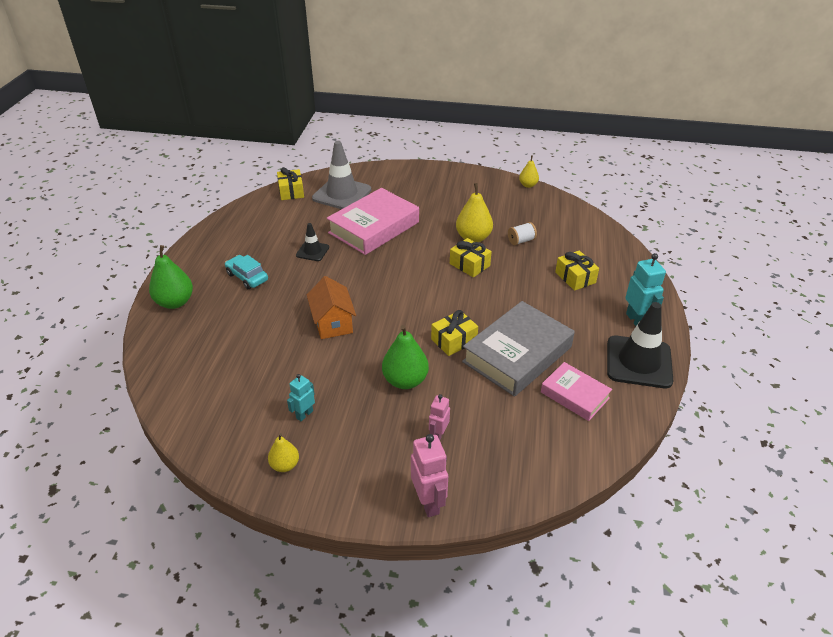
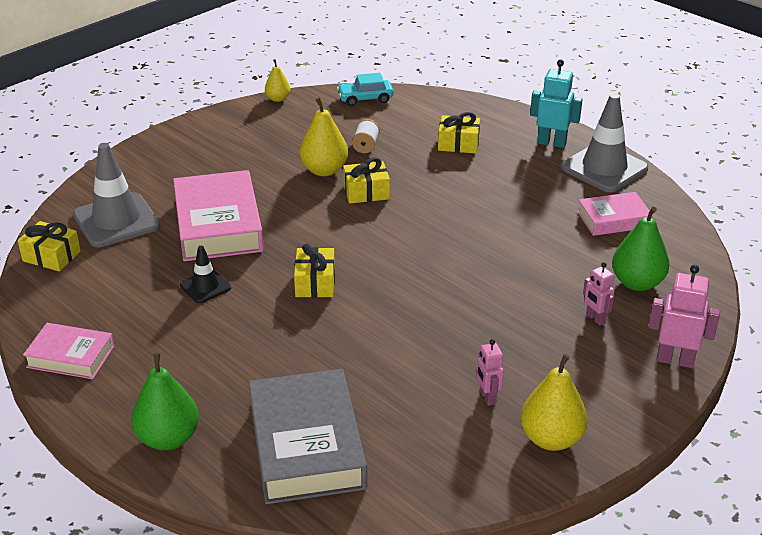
camera: 55 degrees left, 5 degrees down
(216, 239) = (71, 357): none -> pink book
(247, 277) = (192, 357): turquoise car -> turquoise car (365, 99)
(285, 465) = (551, 439): yellow pear -> yellow pear, size x1.71
(304, 414) = (487, 397): turquoise robot -> pink robot
(333, 323) = (358, 321): orange house -> none
(405, 380) = (501, 308): green pear -> green pear (637, 283)
(454, 340) = (473, 253): yellow gift -> yellow gift (315, 283)
(517, 354) = (531, 225): grey book -> grey book (306, 445)
(638, 362) = (604, 168): black traffic cone -> grey traffic cone

